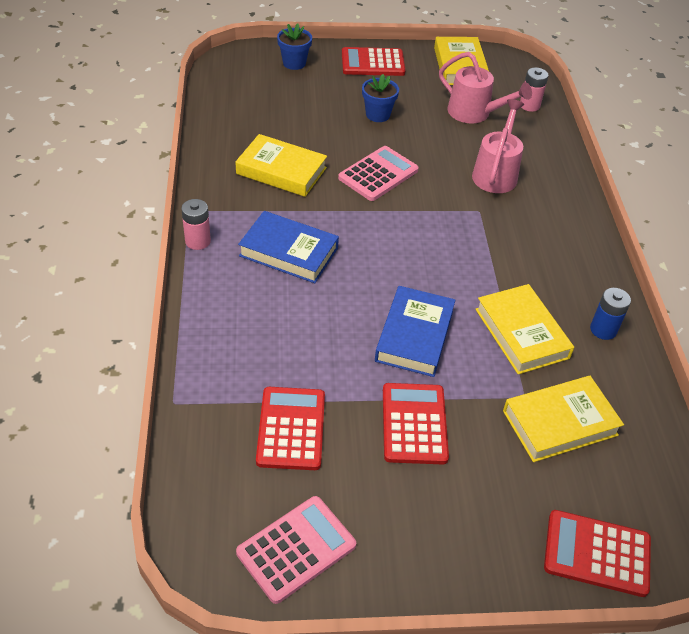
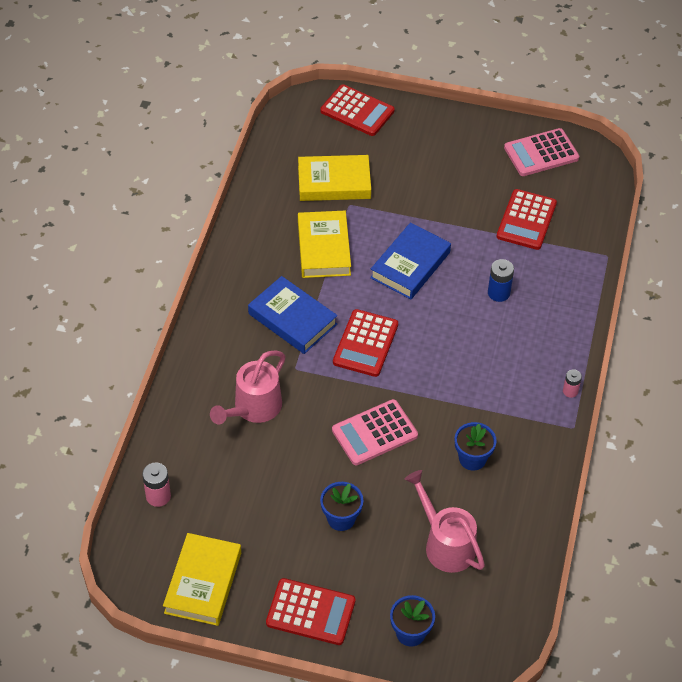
camera: 160 degrees left, 5 degrees up
(198, 241) = (570, 391): pink battery -> pink battery, size x0.65
(281, 171) = (472, 459): yellow book -> blue flower pot
(289, 252) = (490, 362): blue book -> blue book (292, 319)
(414, 424) = (438, 204): red calculator -> red calculator (365, 343)
(475, 113) = (229, 497): pink watering can -> pink watering can (445, 543)
(603, 330) = (256, 237): blue battery -> blue battery (498, 293)

